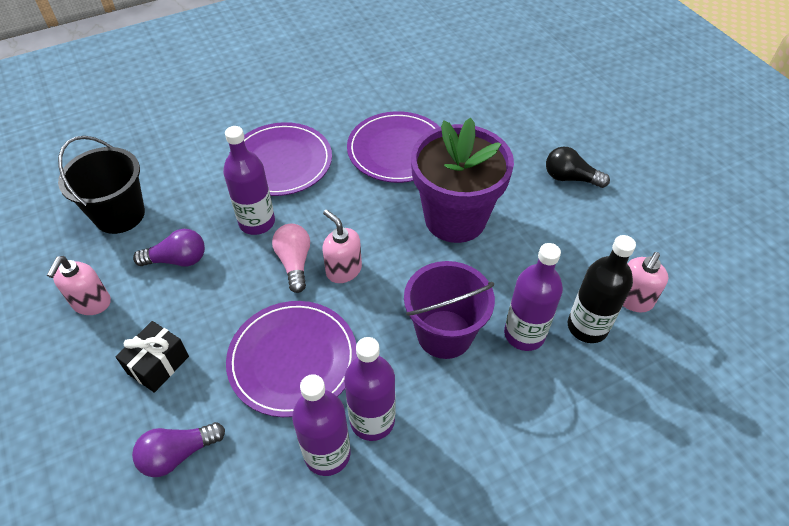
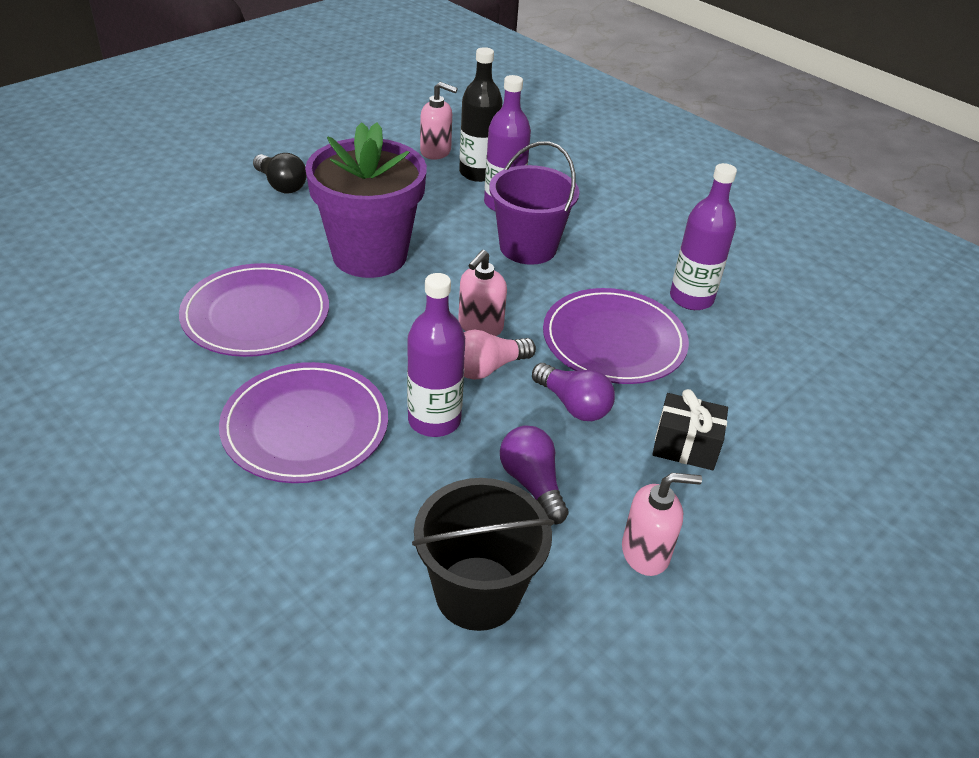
camera: 110 degrees left, 10 degrees down
(178, 454) = (762, 395): purple light bulb -> purple light bulb (573, 405)
(372, 420) = (643, 278): purple bottle -> none
(570, 178) = (281, 185): black light bulb -> black light bulb turned 45 degrees counterclockwise

